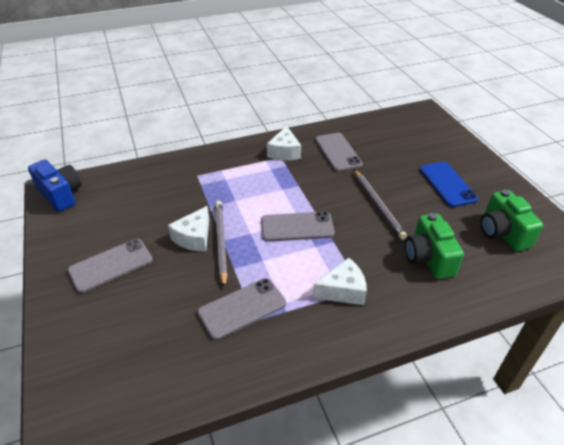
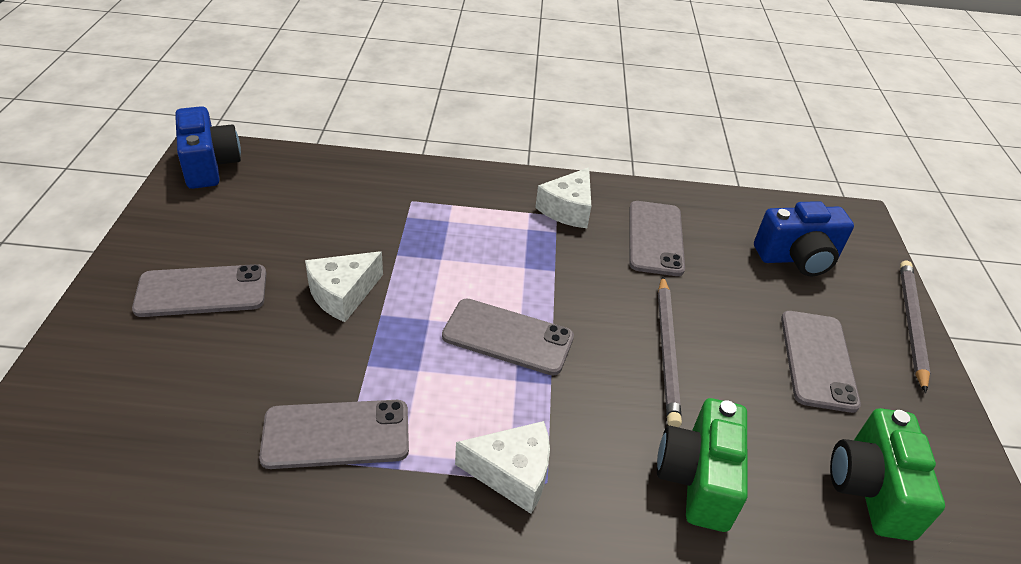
camera: 20 degrees right, 0 degrees up
(221, 242) = (376, 316): grey pencil -> grey pencil (911, 323)
(410, 139) = (797, 258): none -> blue camera
(447, 184) = (818, 360): blue phone -> grey phone

